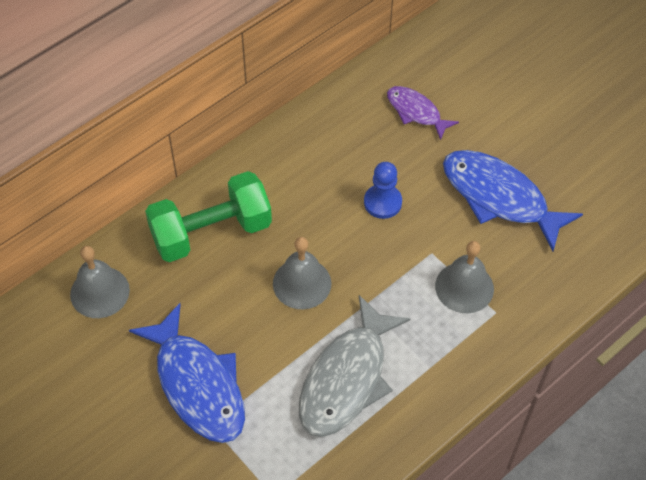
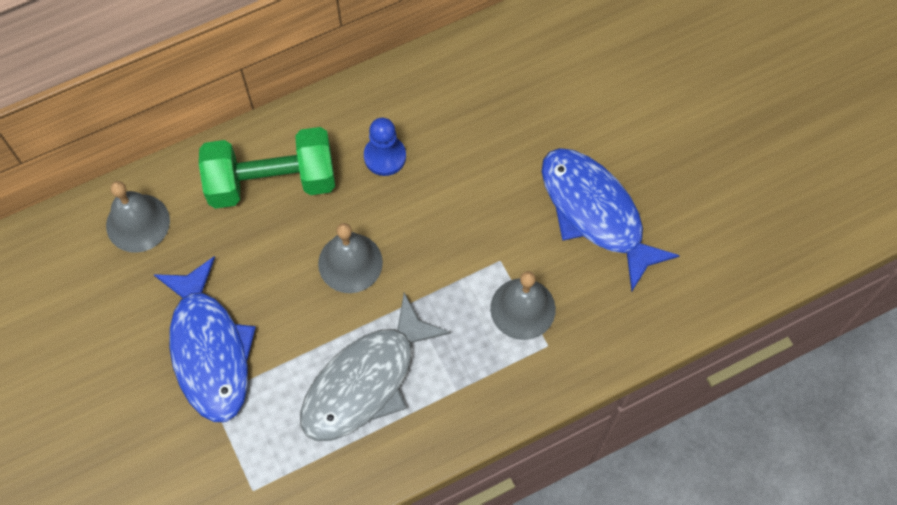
camera: 15 degrees right, 10 degrees up
(382, 202) = (465, 189): blue pawn -> blue pawn (385, 156)
(416, 112) = (535, 89): purple fish -> none

